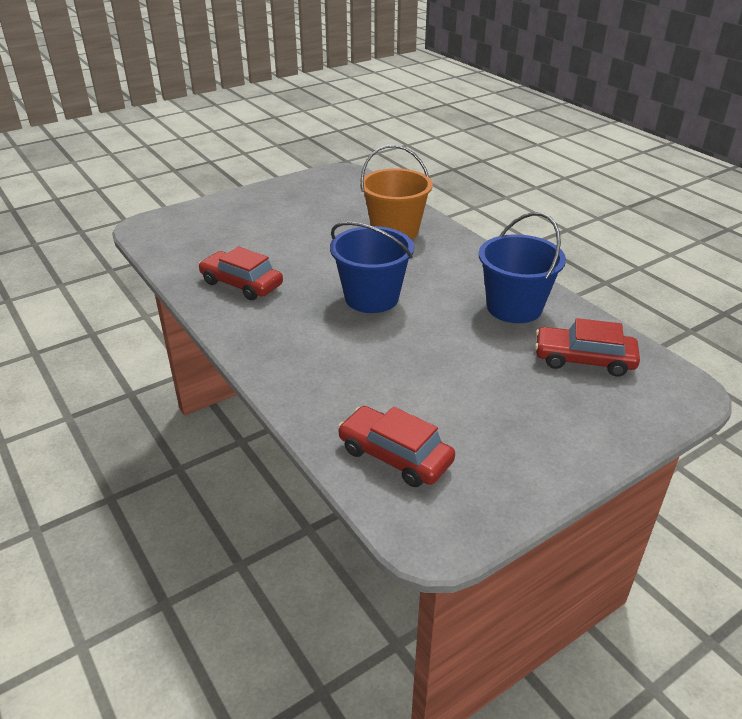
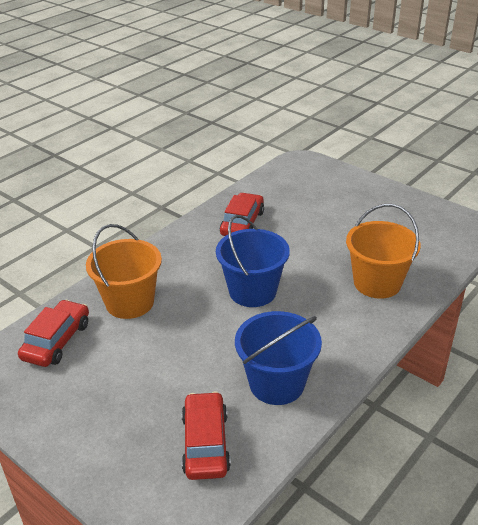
camera: 75 degrees right, 0 degrees up
(346, 386) = (130, 302): none -> orange bucket

